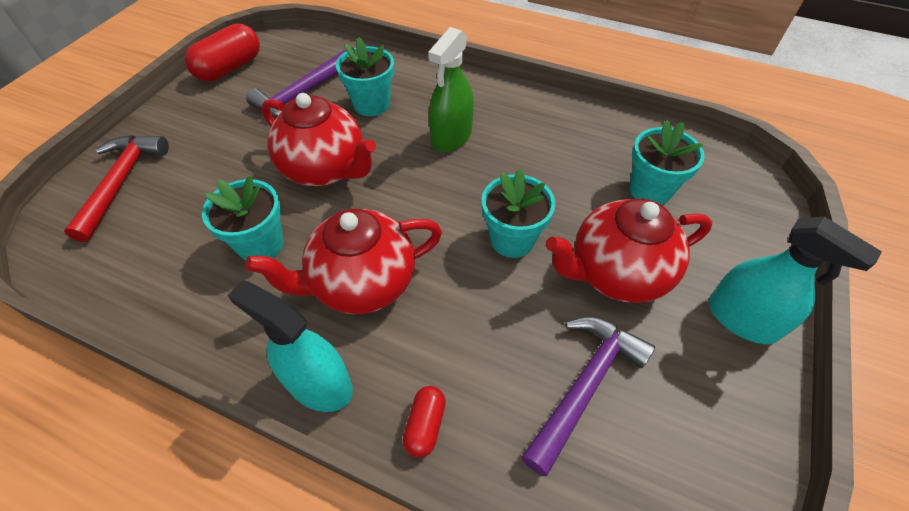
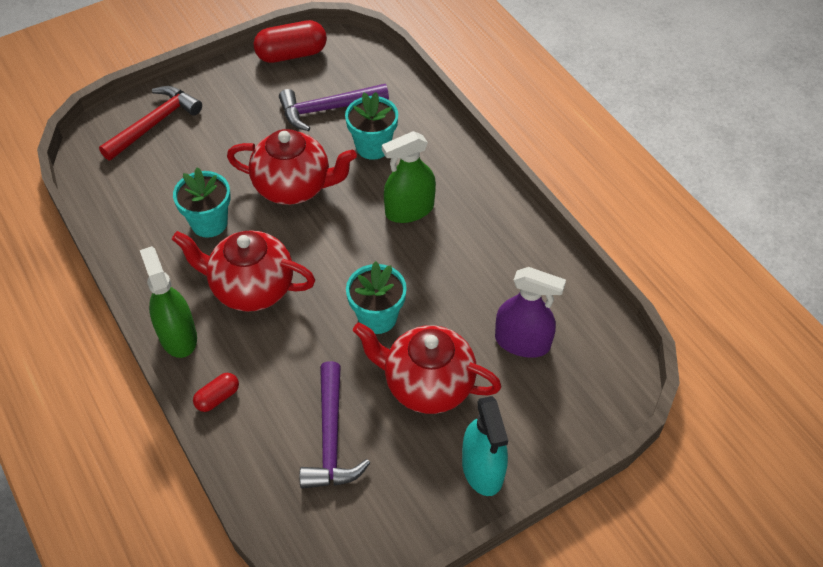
camera: 35 degrees right, 0 degrees up
(319, 384) = (178, 336): turquoise spray bottle -> green spray bottle
(325, 169) = (294, 187): red teapot -> red teapot turned 60 degrees counterclockwise
(584, 386) = (331, 438): purple hammer -> purple hammer turned 105 degrees clockwise
(650, 190) = (522, 342): turquoise flower pot -> purple spray bottle

